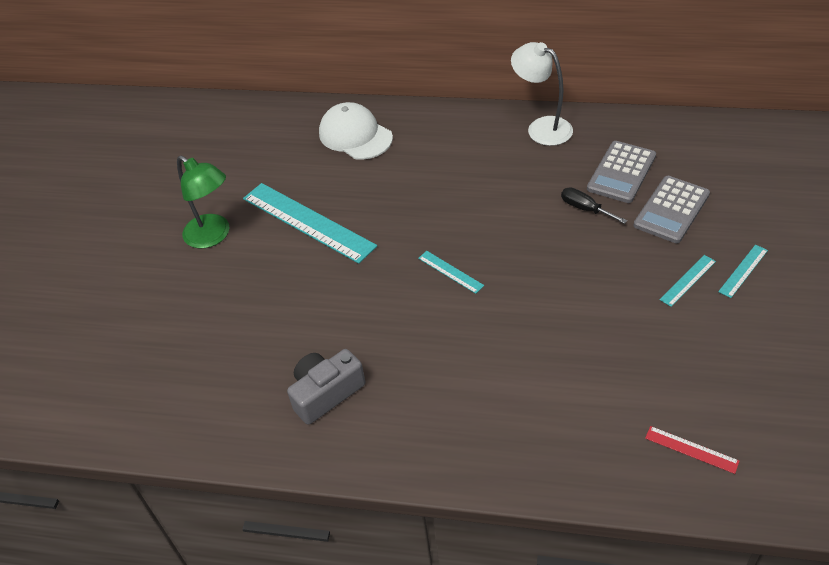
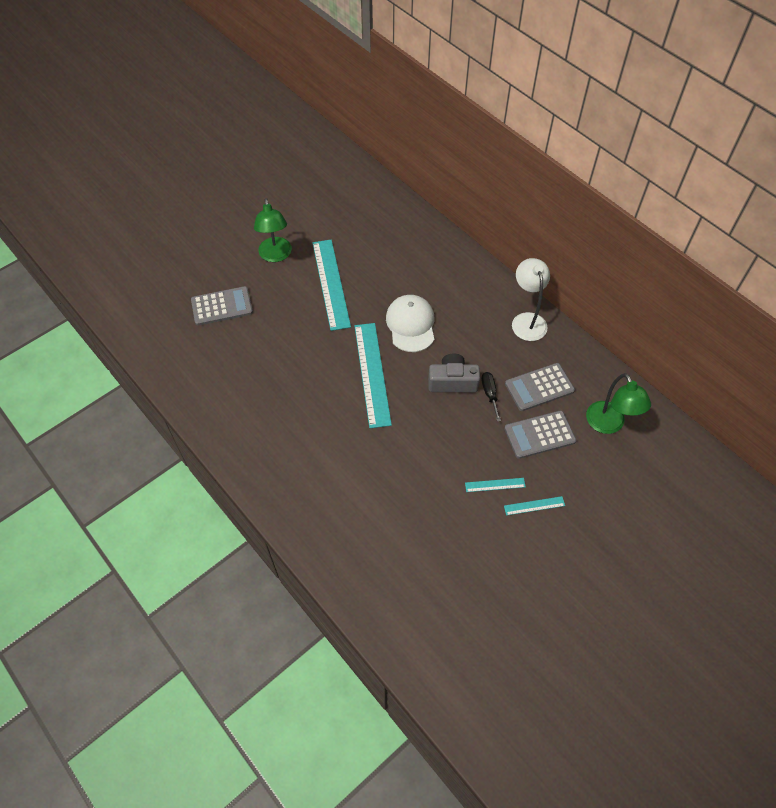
camera: 35 degrees right, 10 degrees up
(203, 324) = (222, 306): none -> grey calculator
(326, 393) = (240, 393): grey camera -> grey camera (452, 381)
(355, 135) = (413, 245): white cap -> white cap (411, 324)
(450, 272) = (372, 374): turquoise ruler -> turquoise ruler, size x2.24
(691, 449) = (381, 576): red ruler -> none
(716, 160) = (609, 425): none -> green lamp

